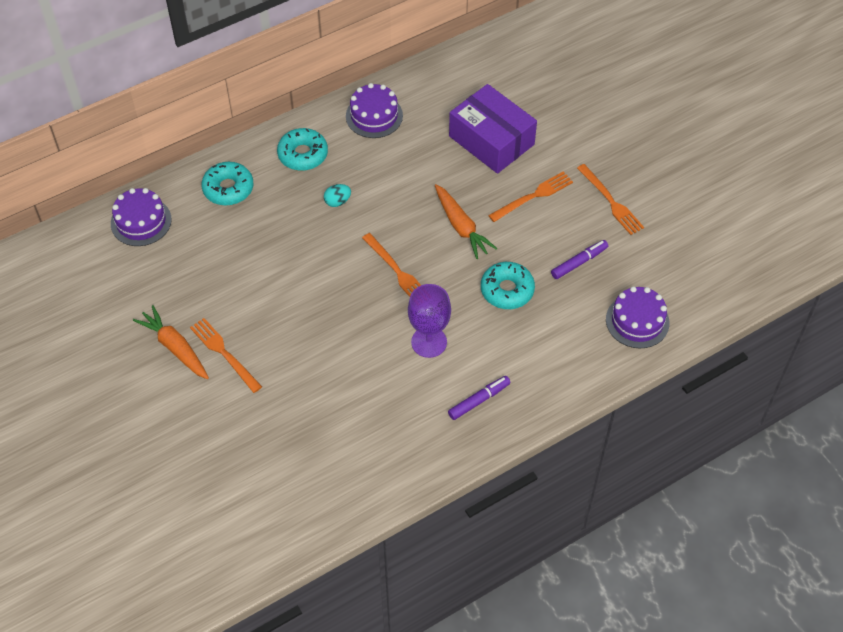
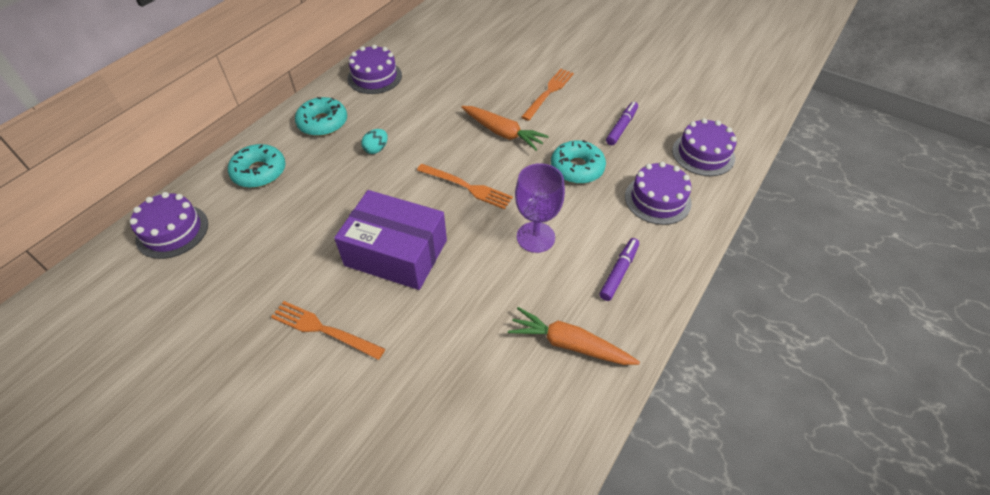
camera: 25 degrees left, 5 degrees down
(175, 347) = (261, 346): orange carrot -> orange carrot (569, 344)
(491, 140) = (487, 65): purple box -> purple box (396, 253)
(559, 349) = (657, 199): none -> purple cake
(610, 201) = (613, 77): orange fork -> none

